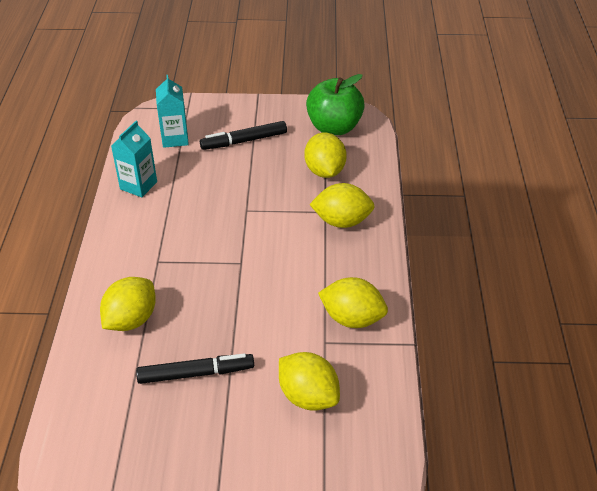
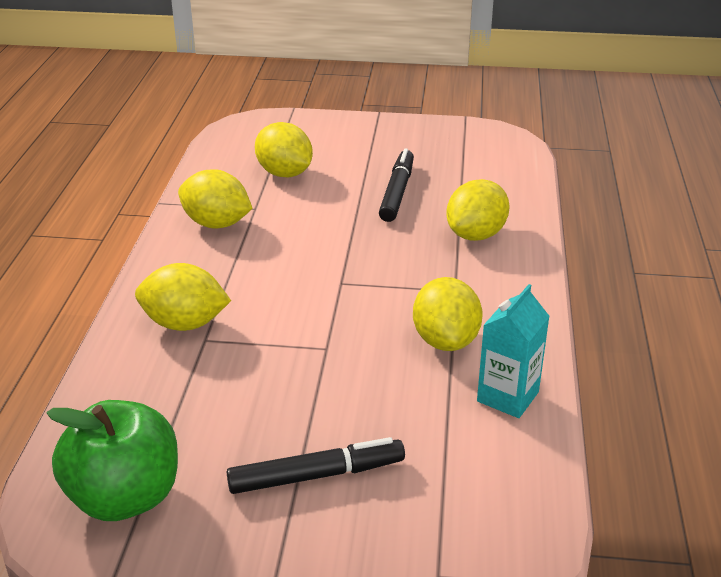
camera: 175 degrees left, 10 degrees down
(175, 138) = (457, 490): turquoise carton -> none
(196, 373) = (397, 192): black marker -> black marker turned 105 degrees clockwise
(324, 171) = (180, 403): yellow lemon -> yellow lemon (445, 340)

